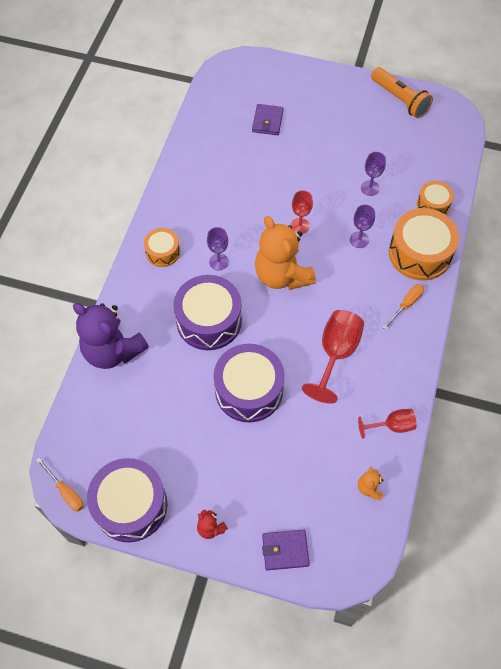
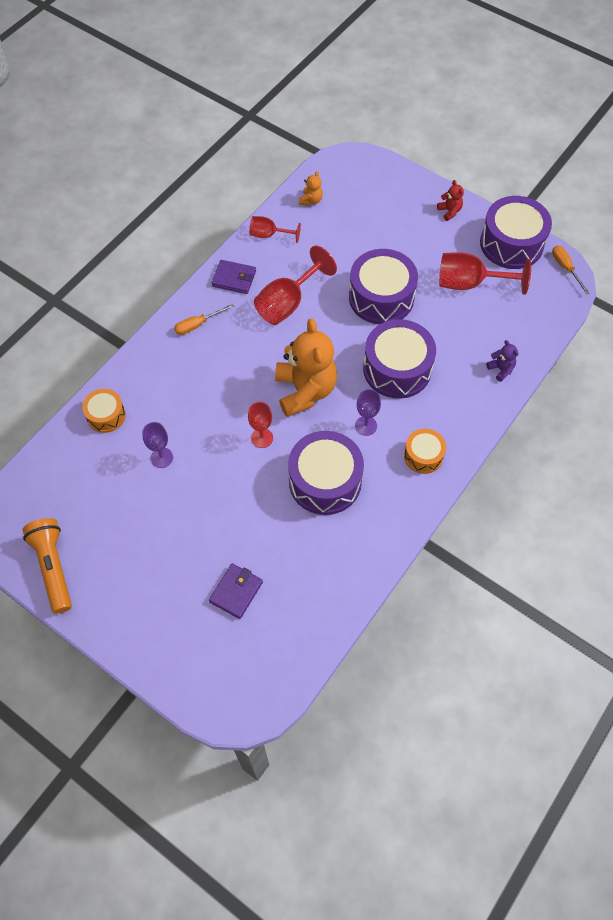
camera: 160 degrees left, 0 degrees up
(113, 351) = (501, 369): purple teddy bear -> purple teddy bear, size x0.42
(164, 436) = (469, 283): none -> red goblet
(235, 209) = (325, 481): none -> purple drum
(285, 550) = (396, 182): purple wallet -> purple wallet (234, 279)
(359, 240) = (207, 402): purple goblet -> none
(419, 253) = (153, 369): orange drum -> none

